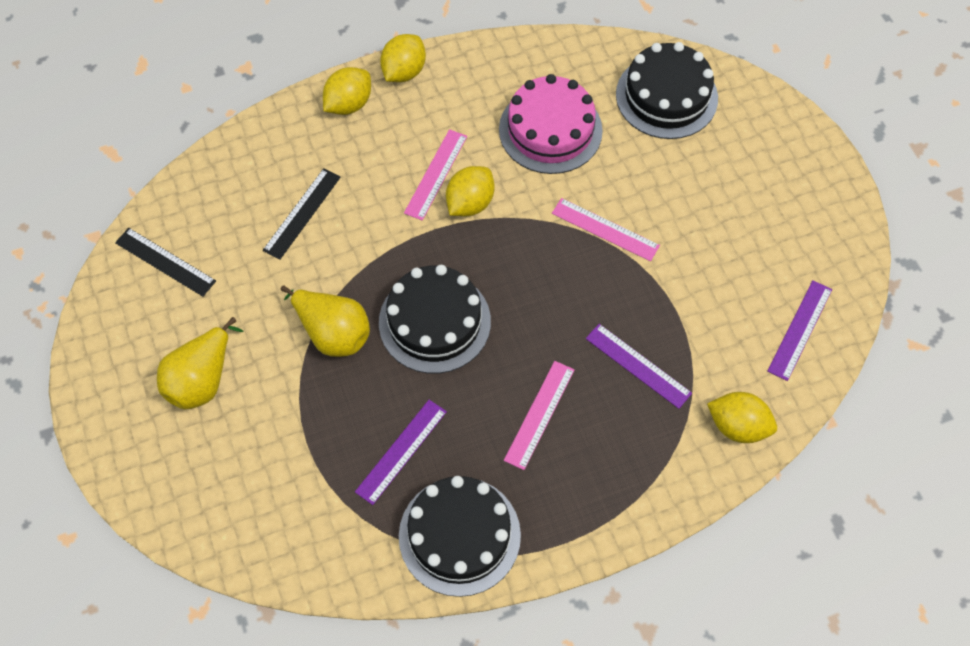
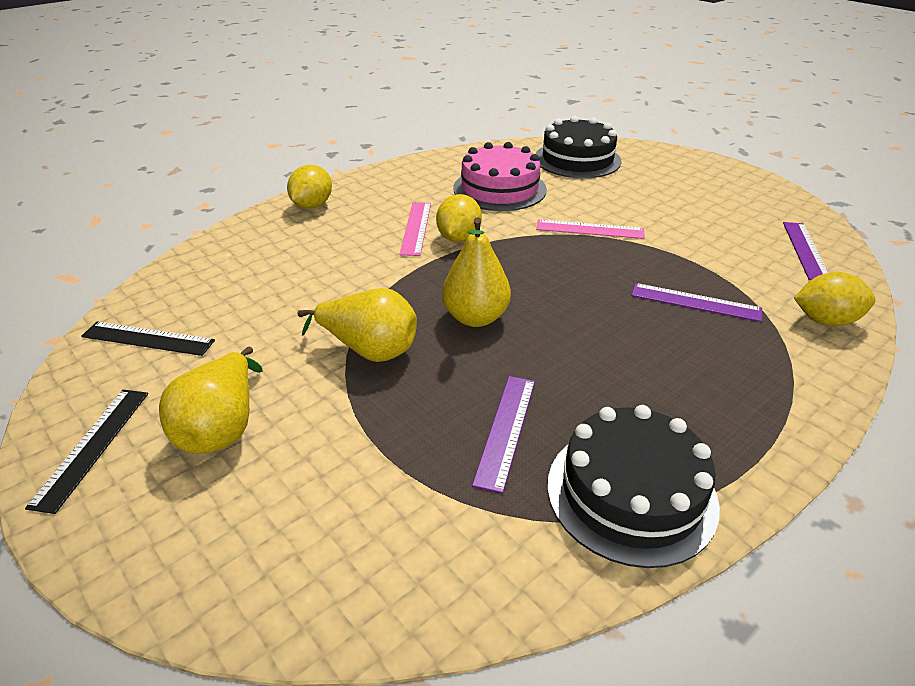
camera: 20 degrees left, 25 degrees down
(302, 213) = (295, 274): black ruler -> black ruler (92, 446)
(404, 71) = (354, 182): yellow lemon -> none
(434, 322) = (475, 317): black cake -> yellow pear
(539, 414) = (634, 359): pink ruler -> none

